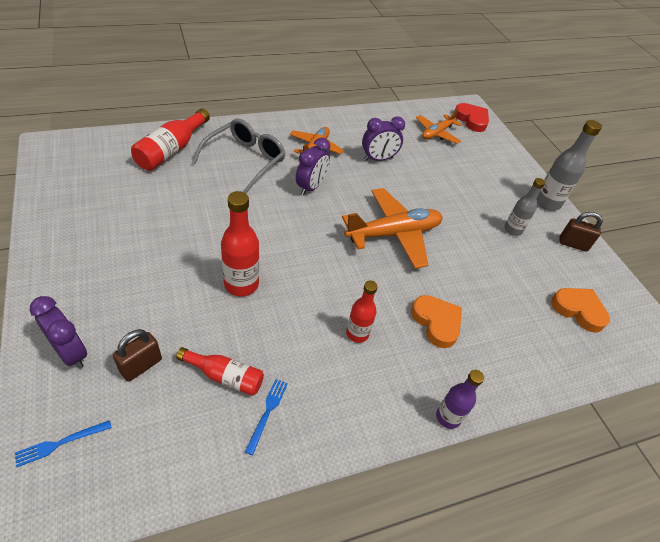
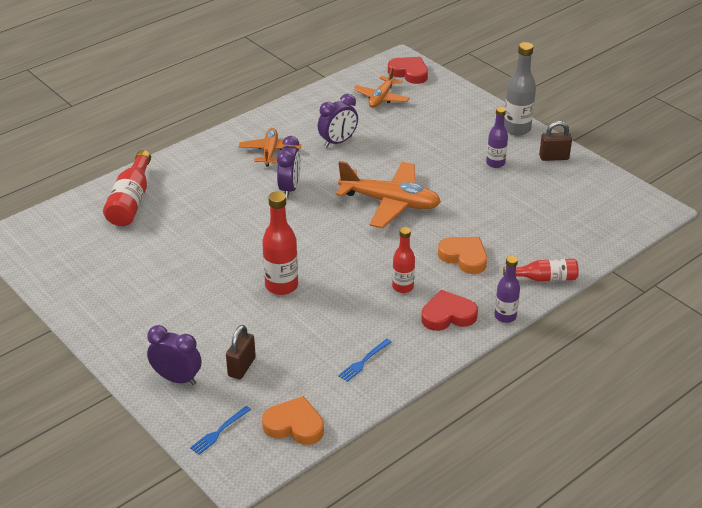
camera: 15 degrees left, 10 degrees down
(225, 376) = (314, 351): red bottle -> red bottle (544, 278)
(245, 160) = (210, 186): grey glasses -> none
(267, 413) = (364, 361): blue fork -> blue fork turned 135 degrees counterclockwise
(386, 389) = (448, 315): none -> red heart
(393, 234) = (390, 202): orange plane -> orange plane turned 60 degrees clockwise
(512, 230) = (495, 163): grey bottle -> purple bottle
(578, 310) = (578, 208): orange heart -> orange heart (294, 425)

